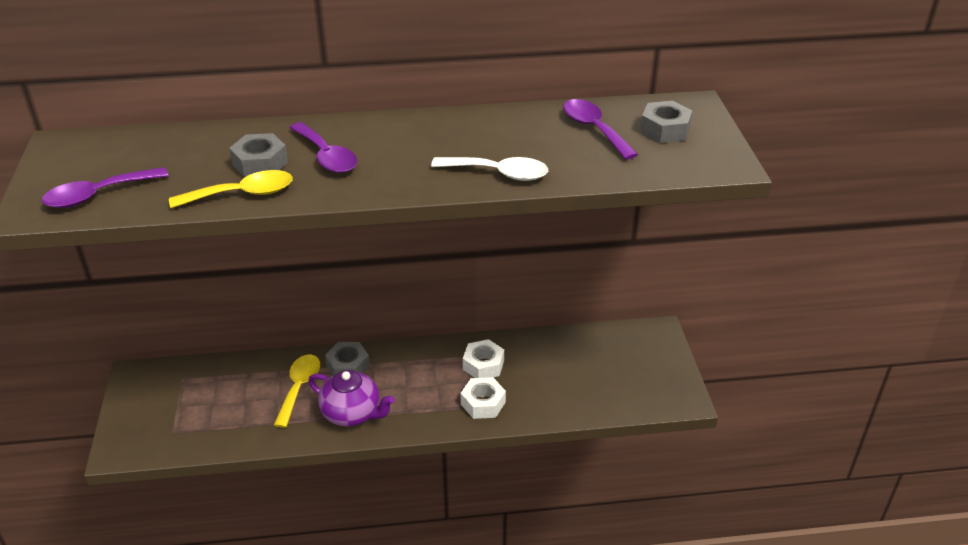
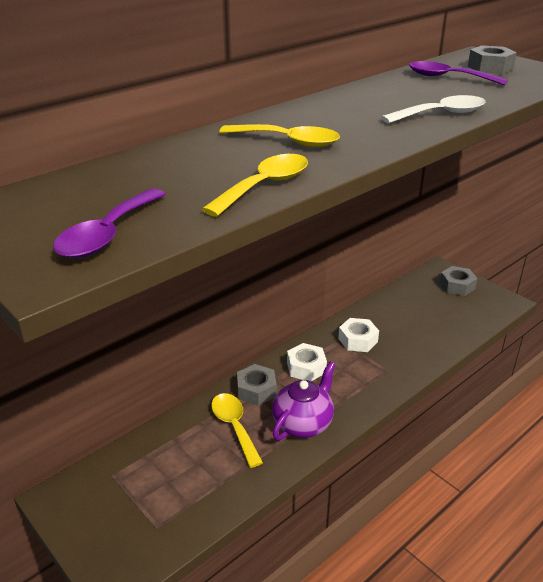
camera: 35 degrees left, 5 degrees down
(260, 163) = (238, 162): grey nut -> grey nut (457, 286)
(326, 156) = (288, 142): purple spoon -> yellow spoon
(352, 413) = (303, 423): purple teapot -> purple teapot turned 45 degrees counterclockwise
(483, 403) = (390, 366): white nut -> white nut (306, 367)

